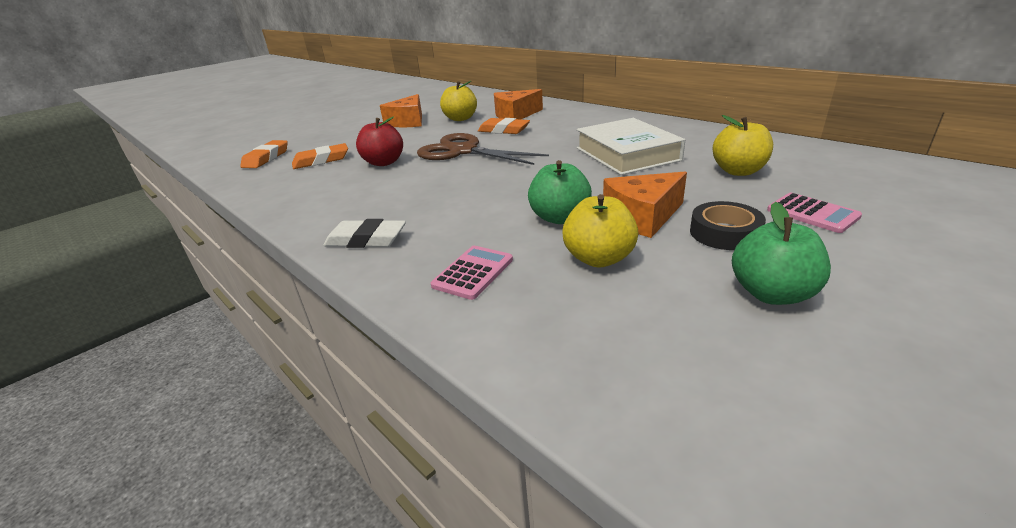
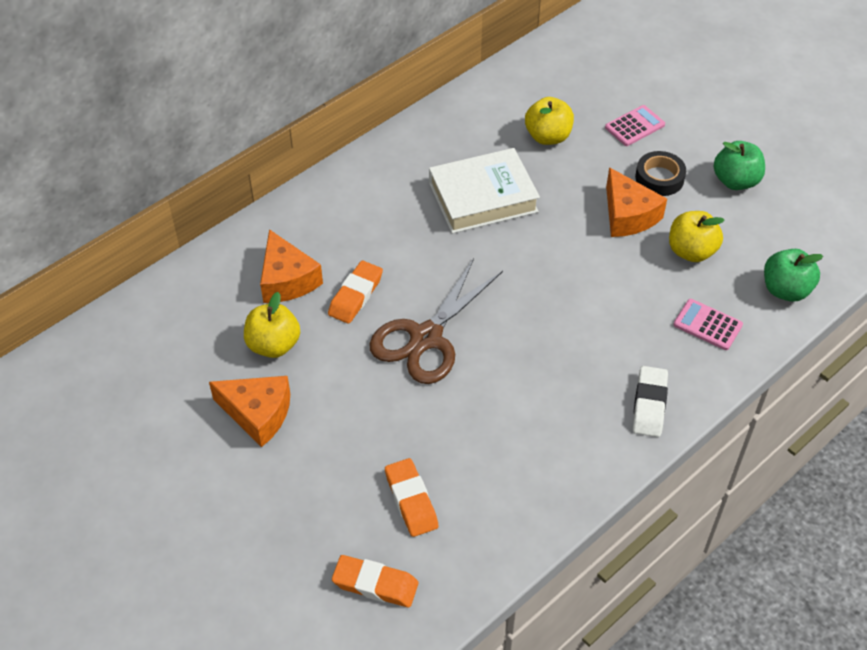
camera: 90 degrees left, 20 degrees up
(384, 162) = (442, 420): red apple -> none
(559, 218) = (623, 266): green apple -> green apple (785, 290)

